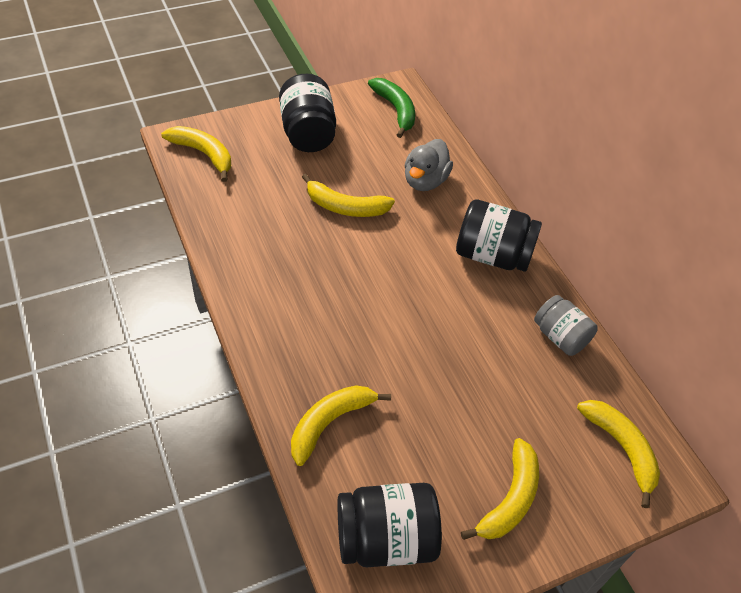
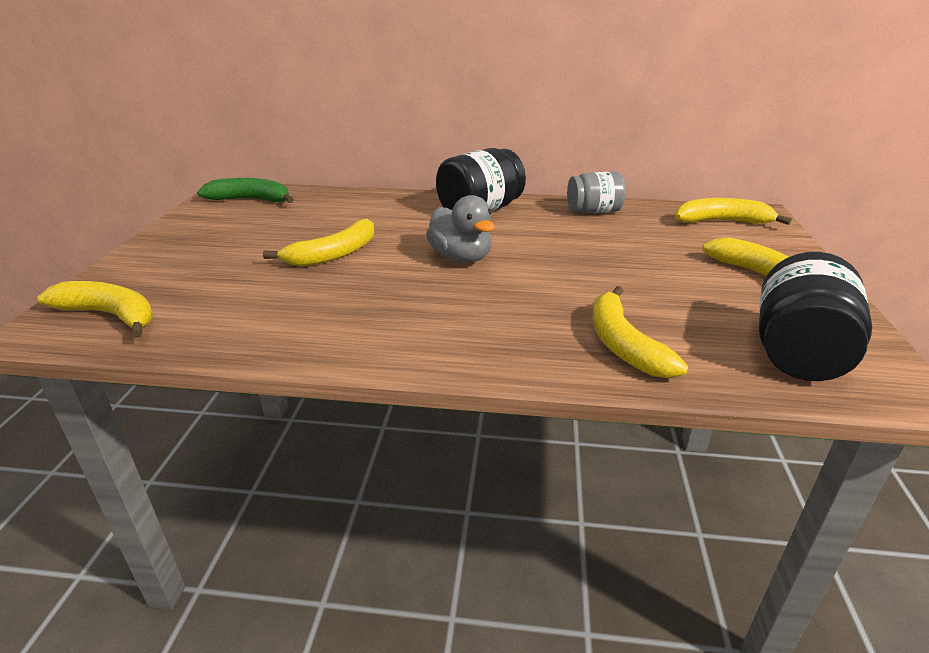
camera: 55 degrees left, 20 degrees down
(203, 154) = (110, 315): yellow banana -> yellow banana turned 45 degrees clockwise
(307, 133) = (201, 245): black jar -> none
(425, 181) = (357, 212): grey duck -> grey duck (461, 258)

